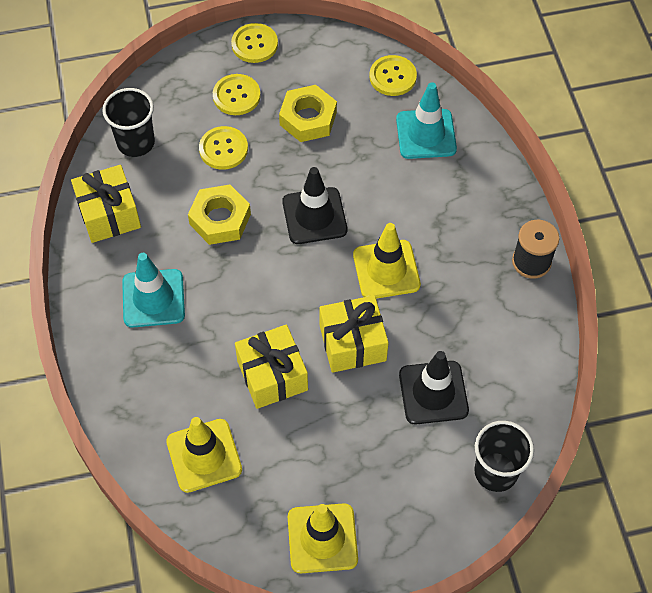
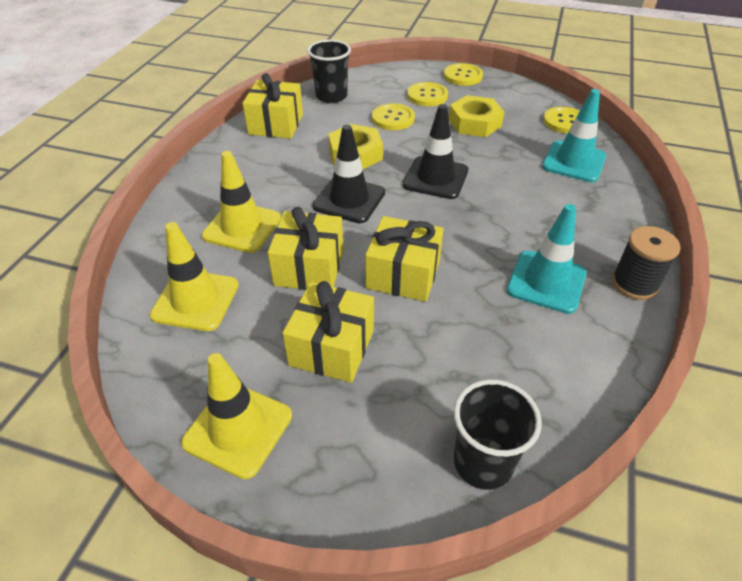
camera: 30 degrees right, 15 degrees down
(153, 298) = (260, 180): turquoise traffic cone -> turquoise traffic cone (546, 282)
(342, 440) = (331, 347): none -> yellow gift
(386, 270) = (475, 235): yellow traffic cone -> yellow traffic cone (242, 227)
(433, 392) = (457, 349): black traffic cone -> black traffic cone (349, 200)

